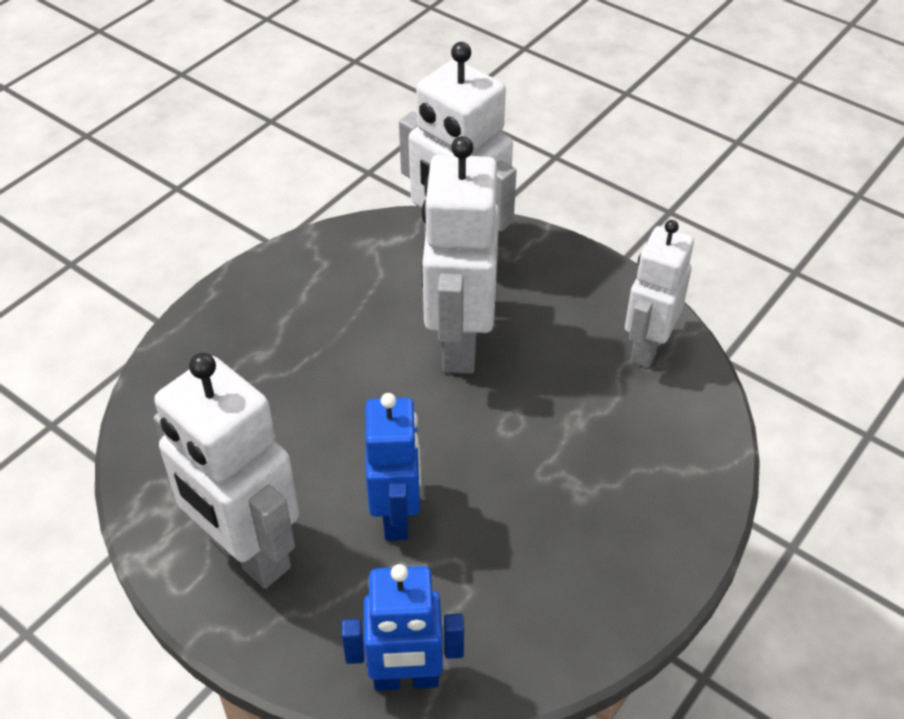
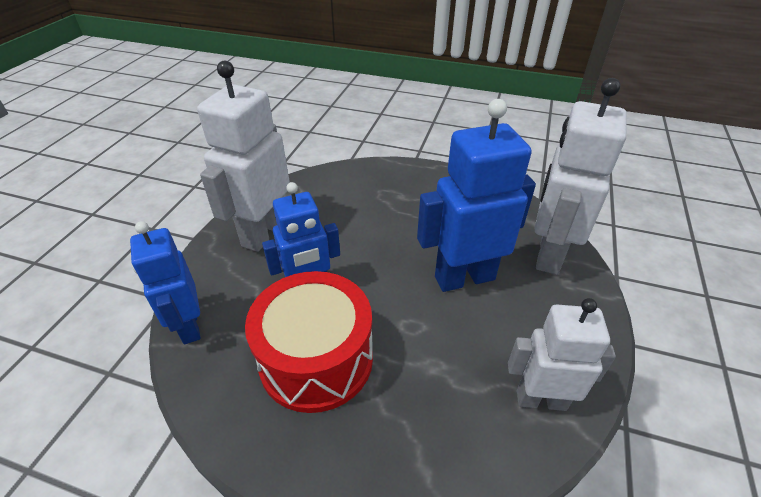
camera: 70 degrees right, 5 degrees down
(459, 344) = (464, 277): white robot -> blue robot
(522, 533) = (316, 359): none -> red drum

